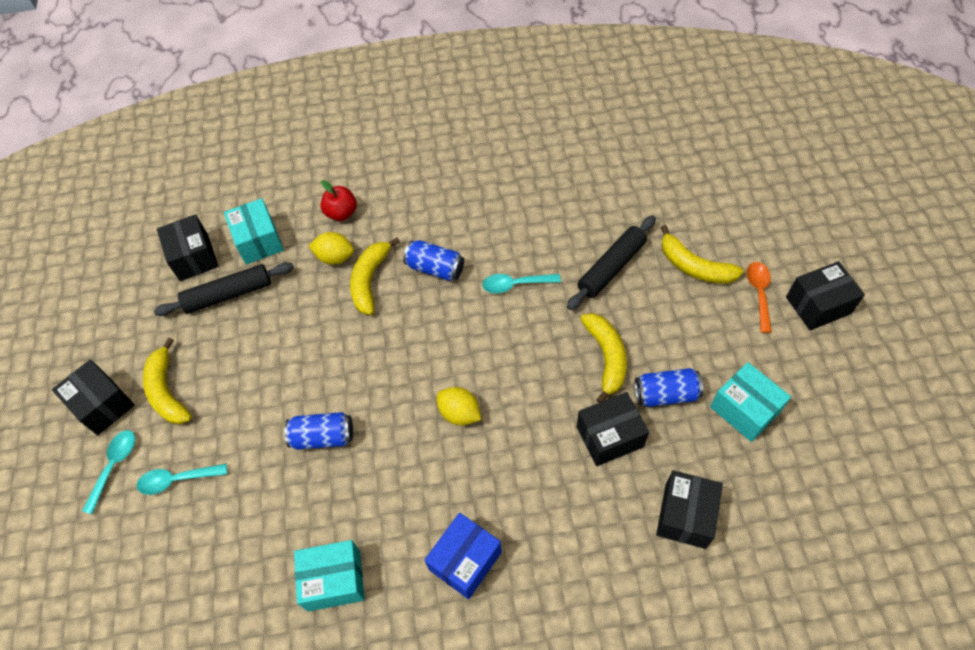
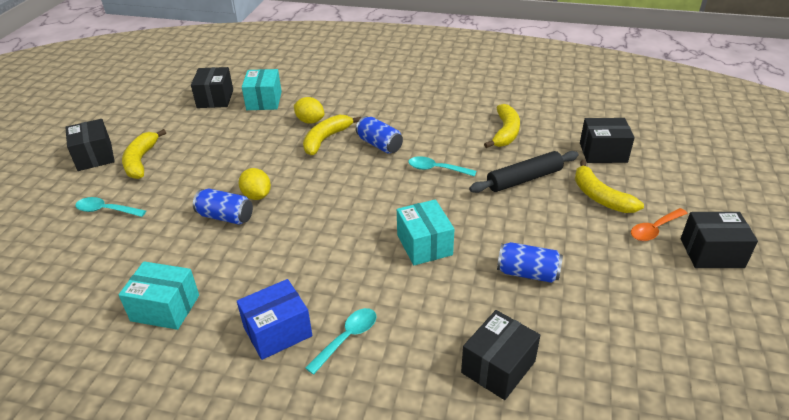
camera: 20 degrees right, 20 degrees down
(114, 466) = (73, 190): turquoise spoon -> turquoise spoon (347, 338)
(228, 295) = (222, 122): black rolling pin -> none
(341, 213) = (332, 100): red apple -> none
(459, 413) = (340, 233): yellow lemon -> yellow lemon (257, 196)
(606, 357) = (486, 233): yellow banana -> yellow banana (505, 132)
(609, 436) = (458, 286): black box -> black box (603, 152)
(744, 410) = (599, 306): turquoise box -> turquoise box (424, 245)
(759, 293) = (654, 229): orange spoon -> orange spoon turned 150 degrees counterclockwise

